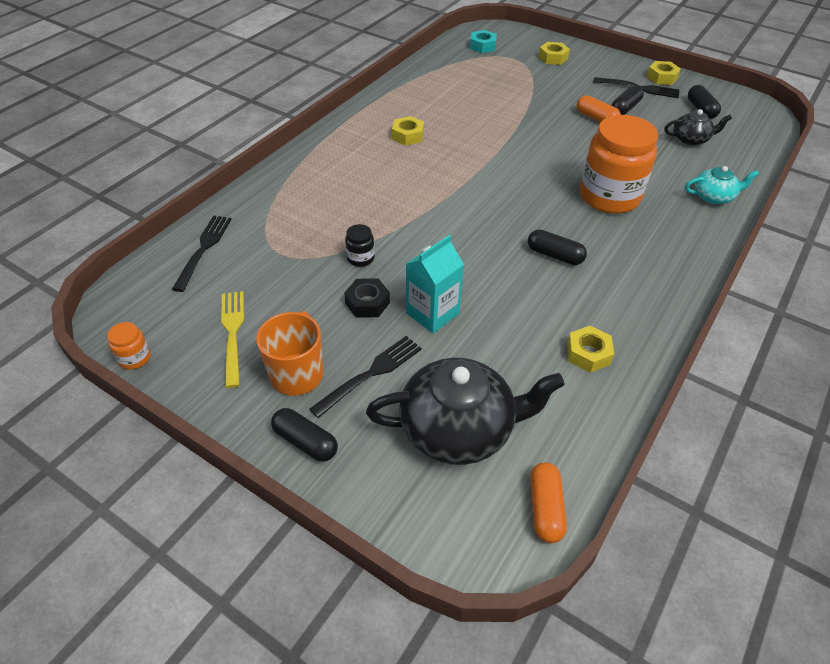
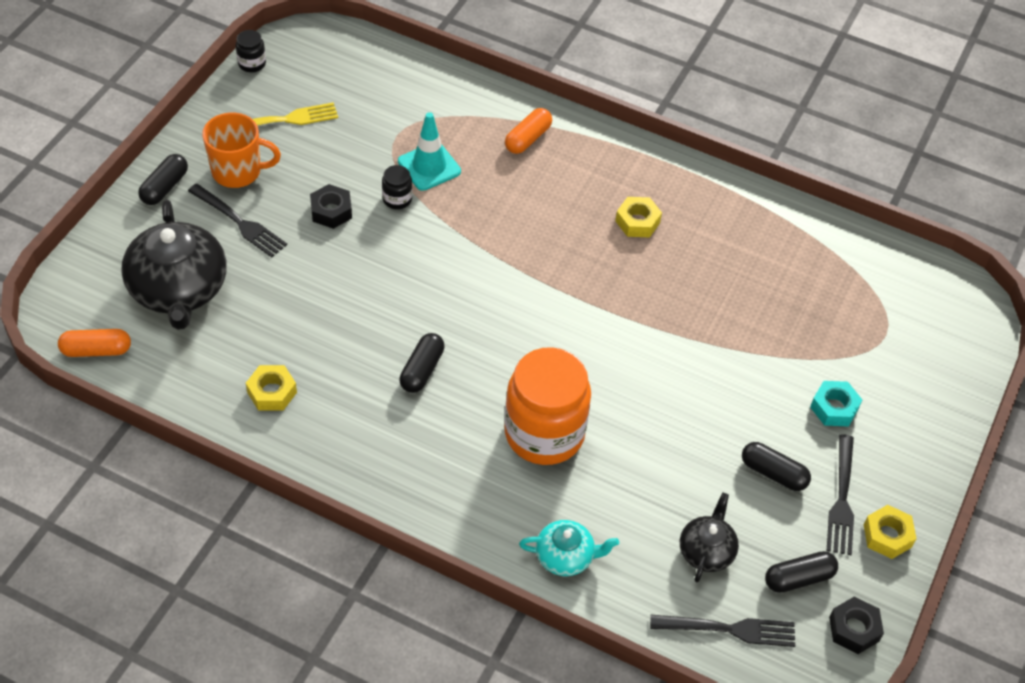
camera: 80 degrees right, 5 degrees up
(135, 358) = (252, 63): orange jar -> black jar
(203, 249) = (396, 78): black fork -> black fork (728, 629)
(325, 236) = (429, 166): none -> turquoise traffic cone
(432, 313) = (320, 263): turquoise carton -> none
(482, 46) = (911, 295): turquoise nut -> turquoise nut (834, 408)
(553, 58) = (904, 387): yellow nut -> none
(596, 118) = (734, 433): orange capsule -> orange capsule (528, 138)
(691, 139) = (706, 550): black teapot -> black teapot turned 150 degrees counterclockwise
(714, 196) = (566, 556): turquoise teapot -> turquoise teapot turned 75 degrees counterclockwise
(729, 96) = (854, 629): none -> black nut

